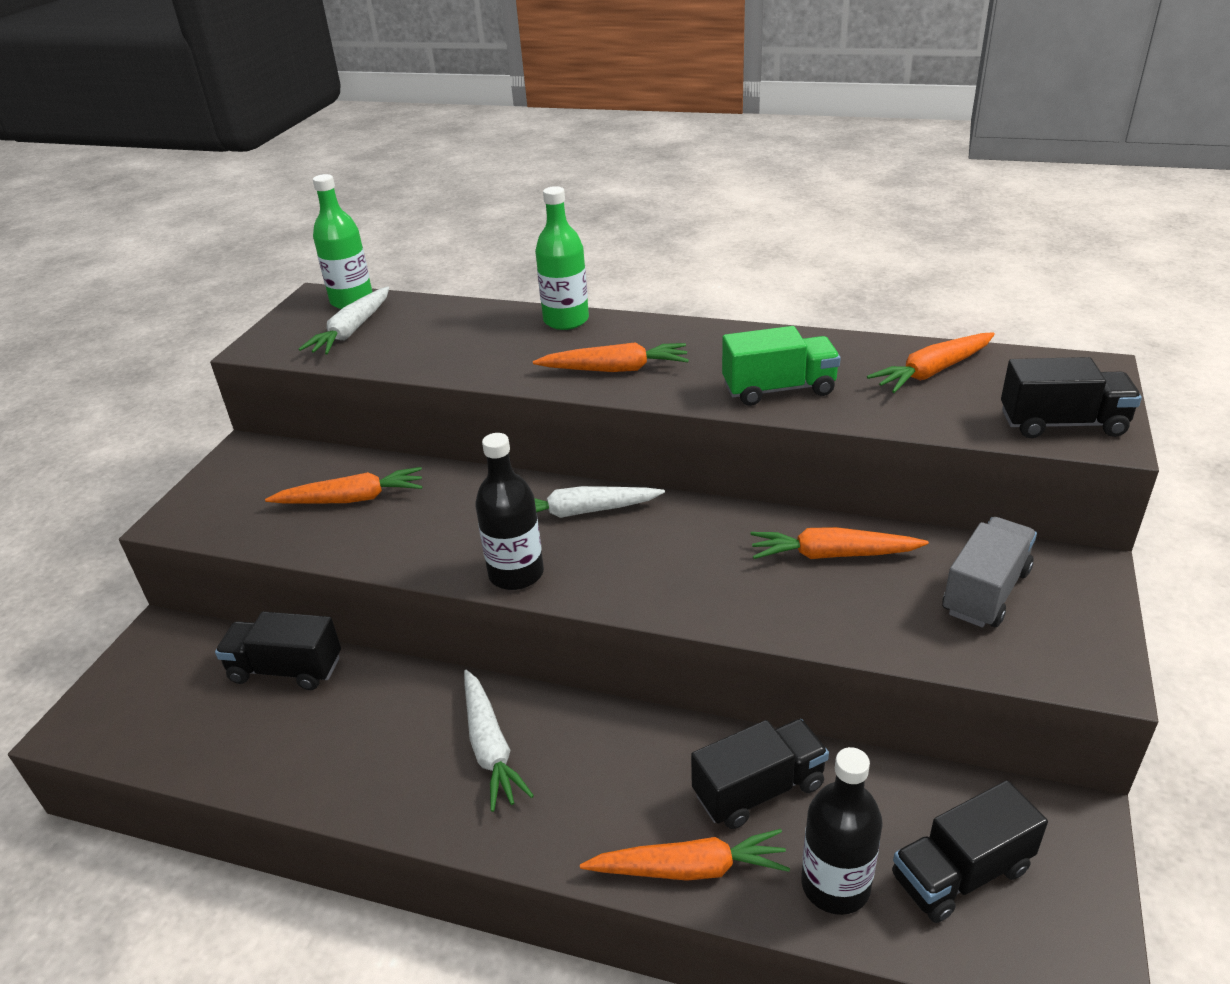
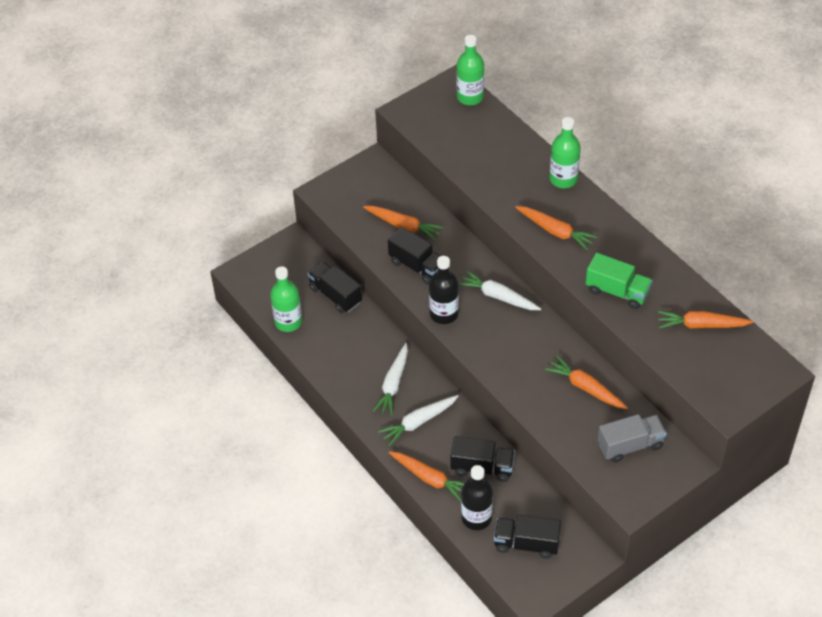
camera: 35 degrees right, 15 degrees up
(219, 755) = (288, 322): none -> green bottle
(352, 331) = (454, 124): white carrot -> white carrot (418, 422)
(1062, 424) = (720, 391): black truck -> black truck (417, 266)

